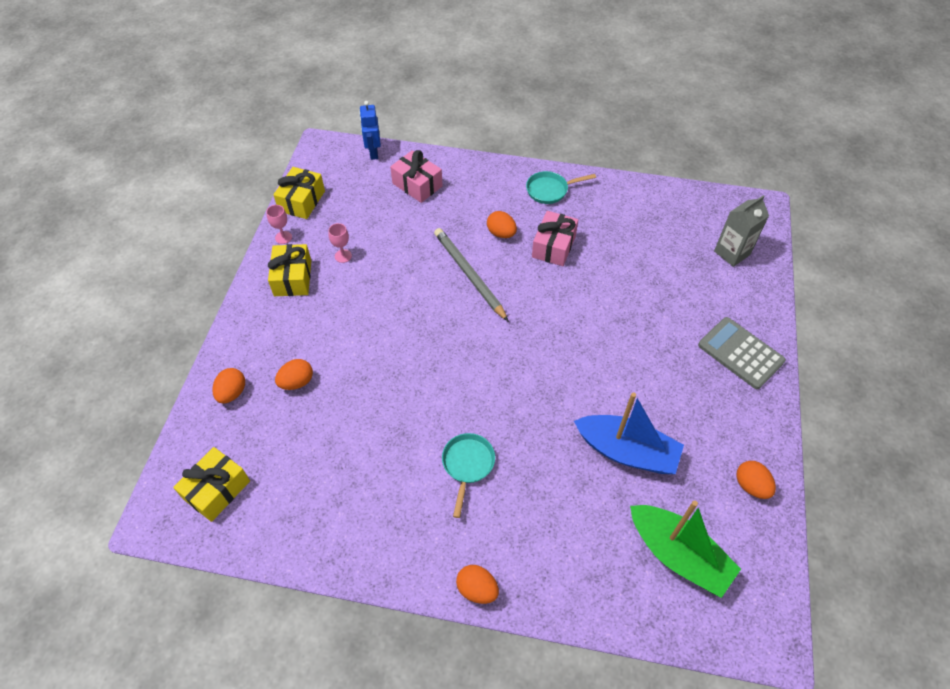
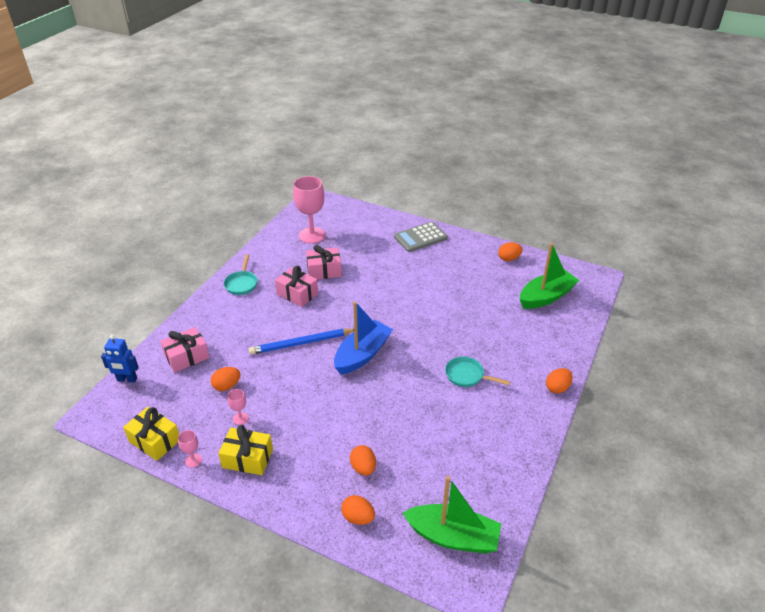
camera: 75 degrees left, 15 degrees down
(217, 490) = (453, 536): yellow gift -> green boat
(469, 275) = (301, 343): grey pencil -> blue pencil
(501, 233) = (270, 318): orange egg -> orange egg (227, 386)
(610, 260) = (324, 271): none -> pink gift
(627, 451) = (475, 300): blue boat -> blue boat (362, 354)
(677, 228) = (312, 235): none -> pink goblet
(732, 253) = (344, 219): grey carton -> none

